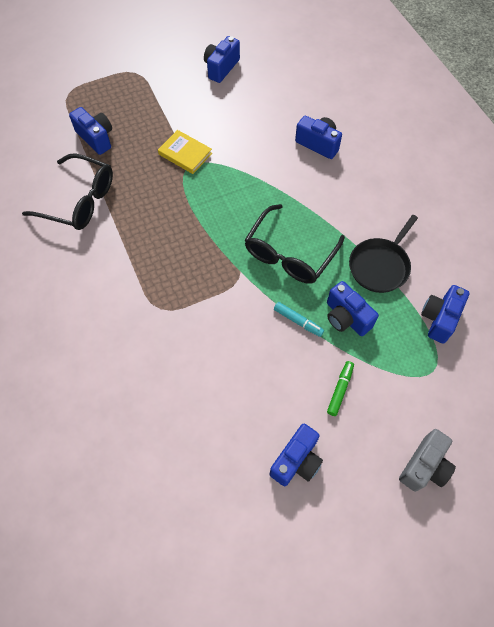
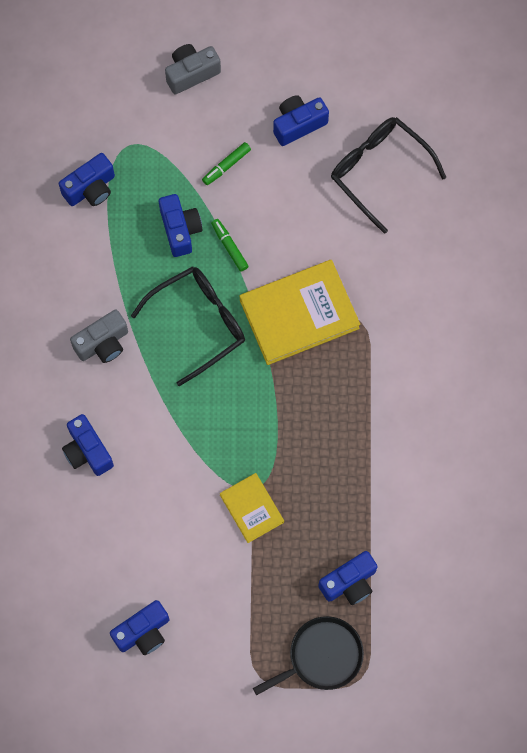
camera: 155 degrees left, 10 degrees up
(79, 201) = (399, 495): black glasses -> black glasses (379, 171)
(96, 138) = (349, 583): blue camera -> blue camera turned 105 degrees counterclockwise
(213, 293) = (299, 314): none -> yellow book
(298, 321) = (229, 247): turquoise marker -> green marker
(352, 211) = (103, 343): none -> grey camera
(380, 265) = (112, 268): black pan -> black pan (322, 656)

